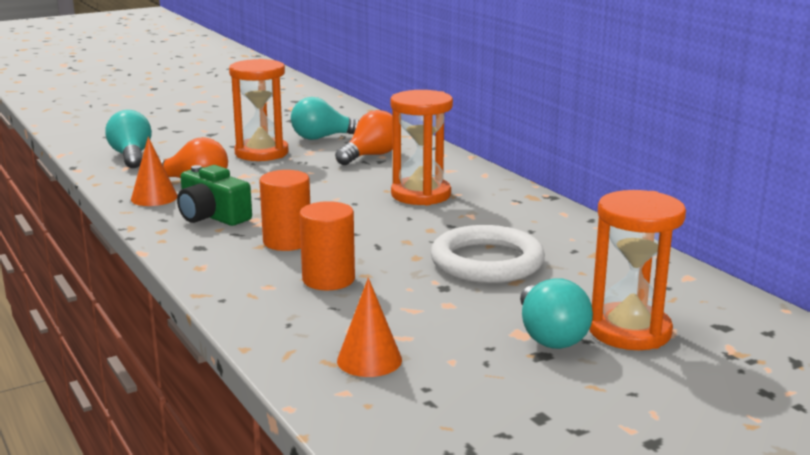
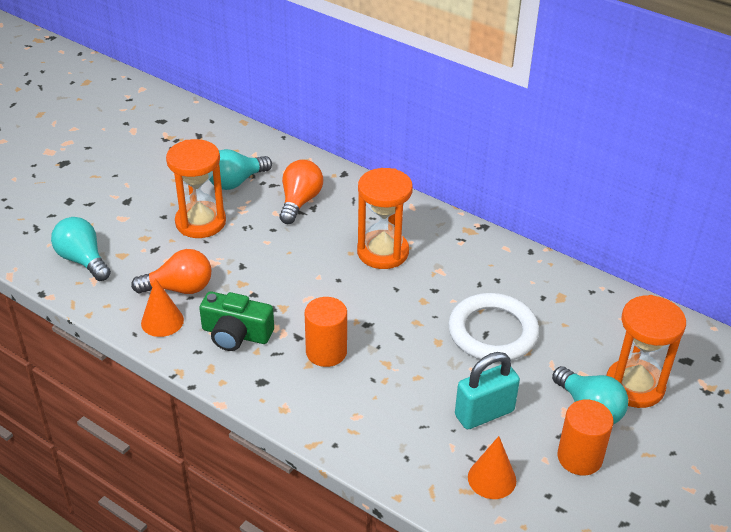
camera: 25 degrees left, 20 degrees up
(328, 279) = (395, 393): orange cylinder -> orange cylinder (579, 457)
(414, 313) = (484, 413): none -> turquoise padlock

